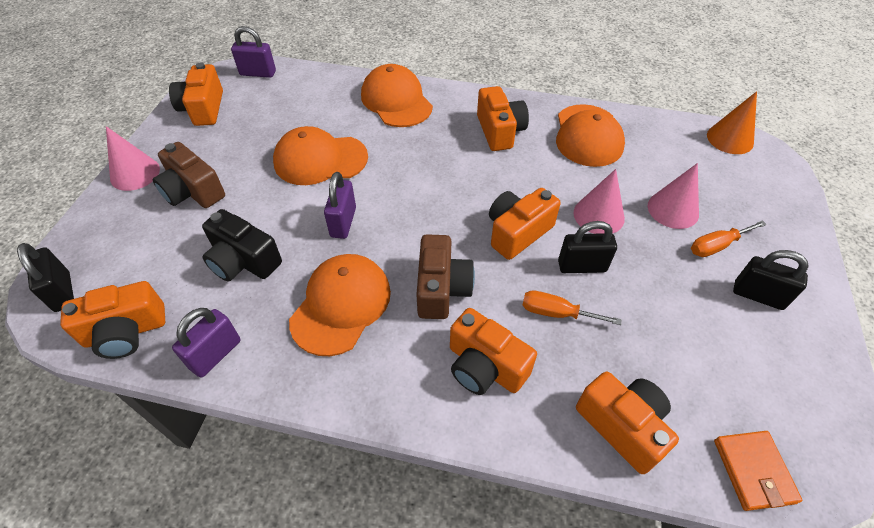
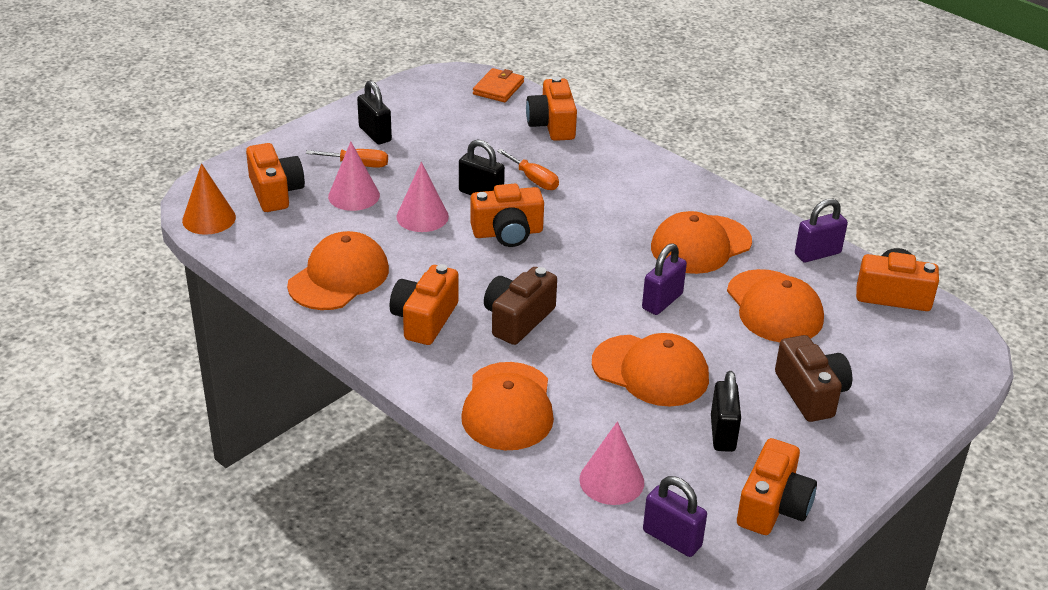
camera: 150 degrees left, 15 degrees down
(63, 292) = (955, 347): black padlock -> black padlock (722, 433)
(135, 173) = (878, 444): pink cone -> pink cone (611, 480)
(243, 261) = (774, 307): black camera -> orange cap
(441, 289) = (609, 224): brown camera -> brown camera (518, 319)
(485, 366) = (615, 176): orange camera -> orange camera (275, 192)

